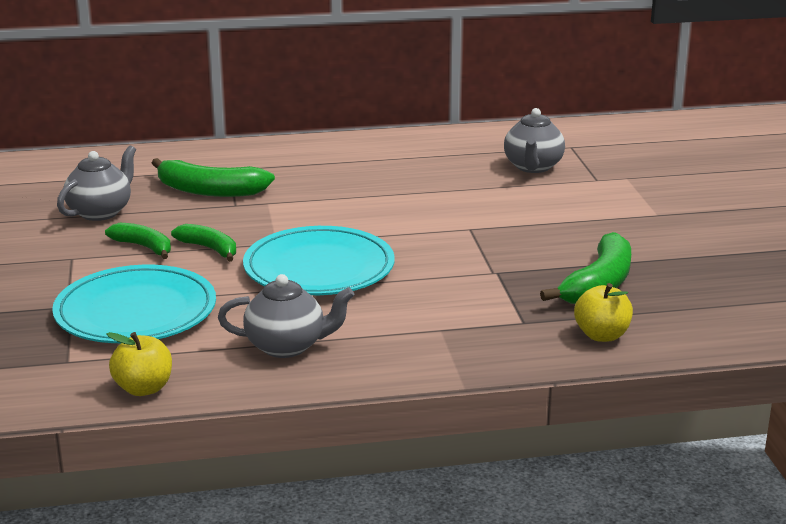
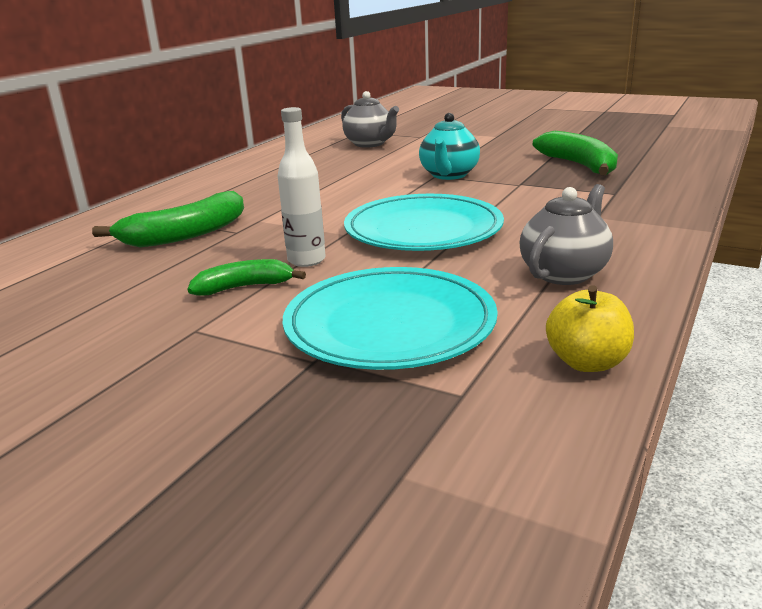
camera: 50 degrees left, 0 degrees up
(100, 212) = (118, 290): grey teapot -> none
(209, 249) = (306, 260): green banana -> white bottle
(479, 234) = (449, 175): none -> turquoise teapot
(602, 335) = (661, 180): yellow apple -> none

